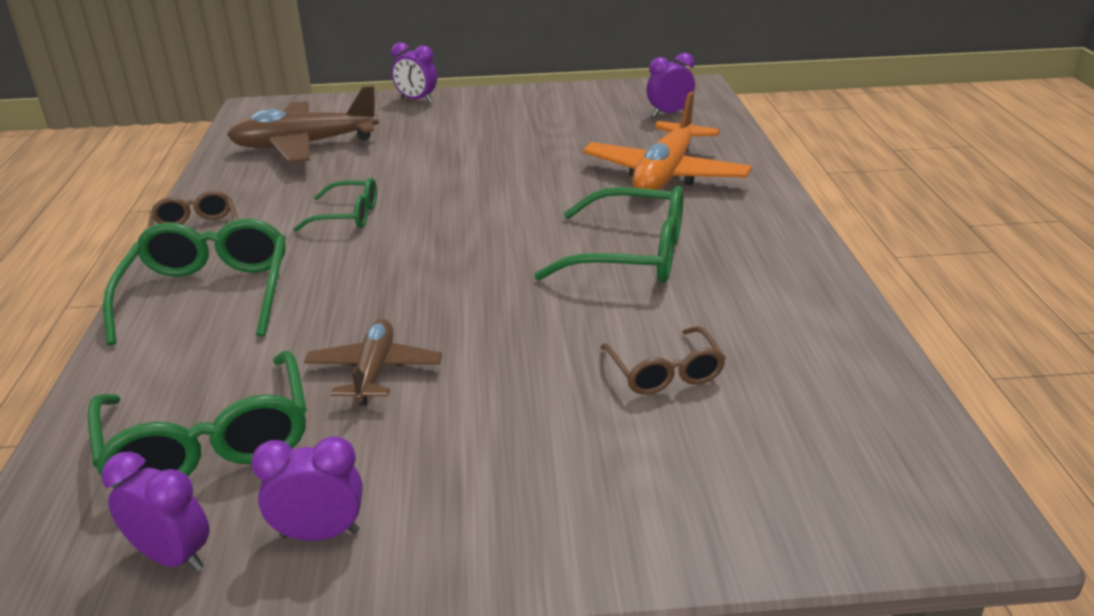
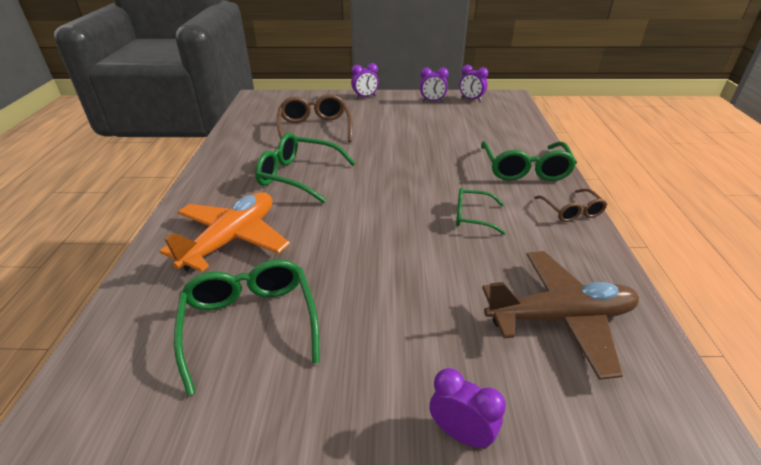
camera: 175 degrees left, 5 degrees up
(209, 443) = (479, 119): green glasses -> green glasses (250, 323)
(374, 371) = (428, 134): brown plane -> none
(665, 372) = (315, 128): brown glasses -> brown glasses, size x1.72
(669, 113) = (150, 344): purple clock -> purple clock (365, 97)

